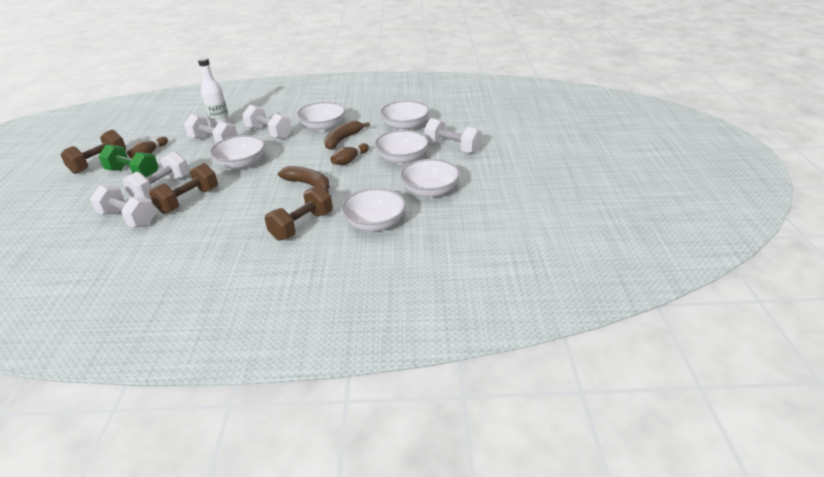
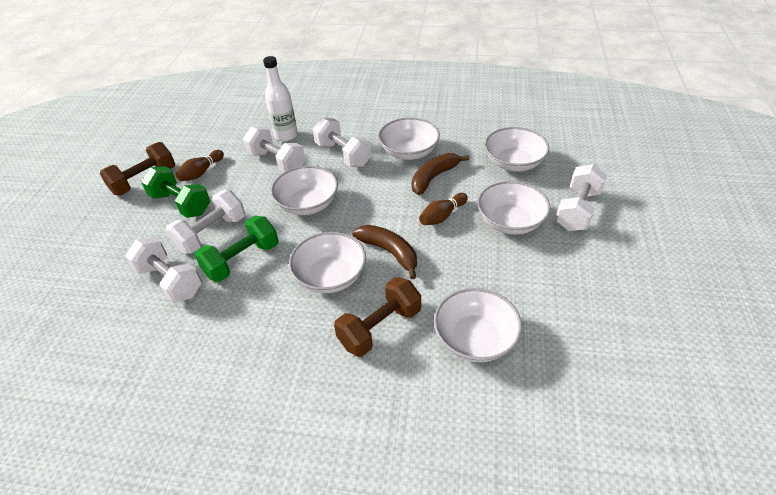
camera: 10 degrees right, 10 degrees up
(188, 201) = (242, 260): brown dumbbell -> green dumbbell
(430, 191) = (549, 287): white bowl -> white bowl (330, 276)
(452, 148) = (577, 210): white dumbbell -> white dumbbell turned 75 degrees clockwise

